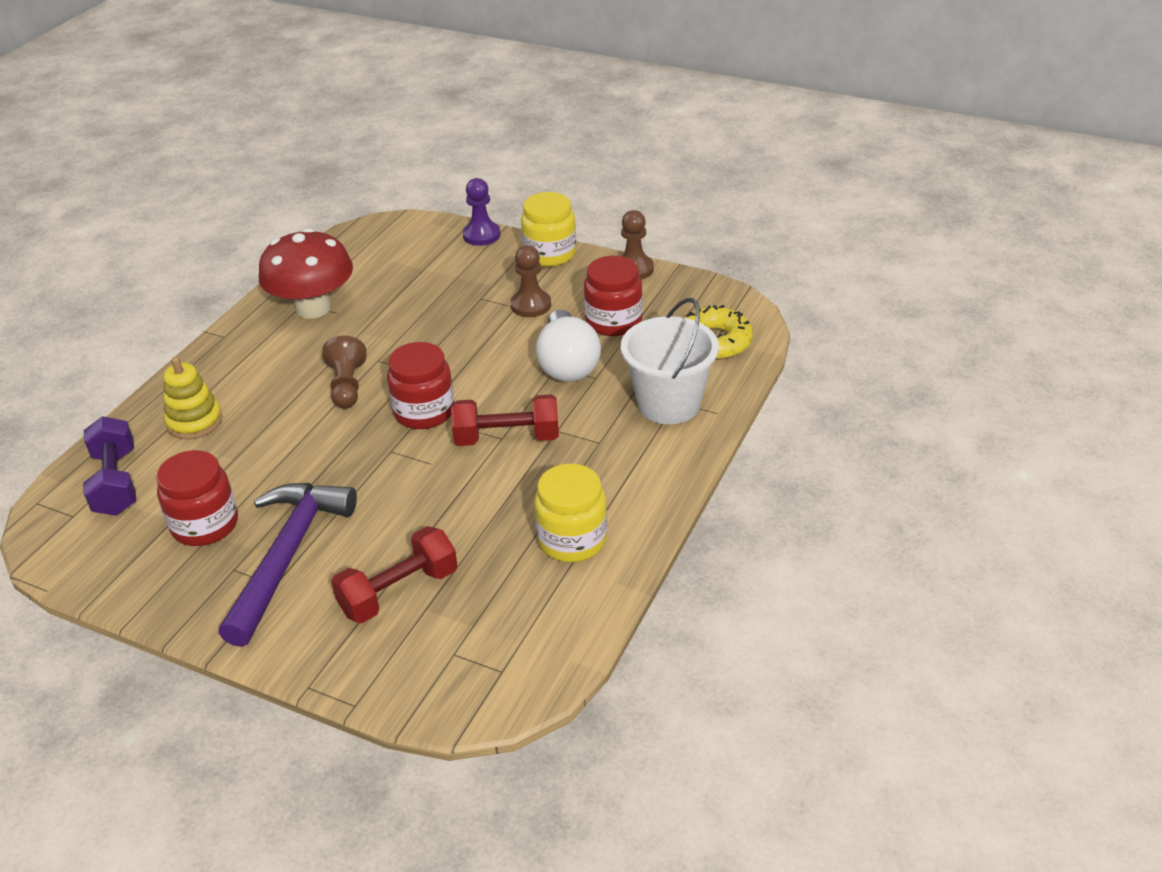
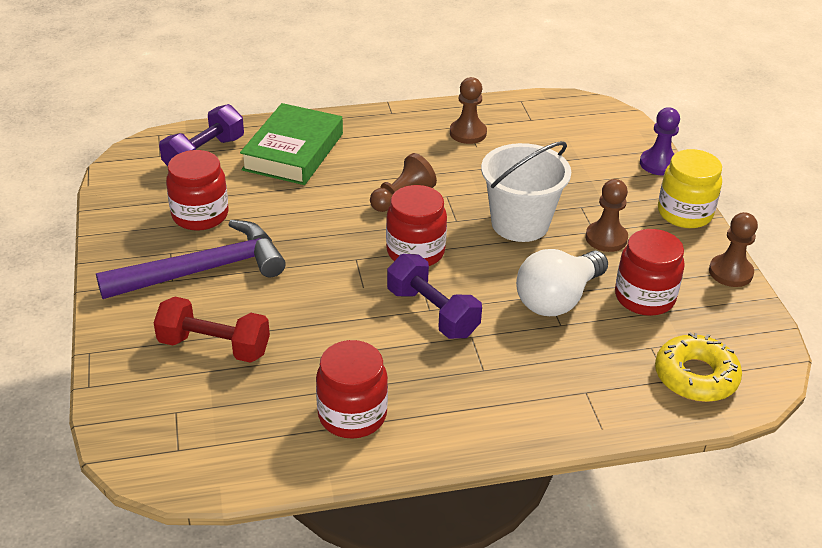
camera: 50 degrees right, 0 degrees up
(194, 422) = (293, 151): yellow stacking toy -> green book
(313, 308) = (468, 133): red mushroom -> brown pawn
(507, 438) = (432, 313): red dumbbell -> purple dumbbell
(572, 540) = (352, 415): yellow jar -> red jar
(669, 404) = (577, 389): white bucket -> white bucket (520, 223)

